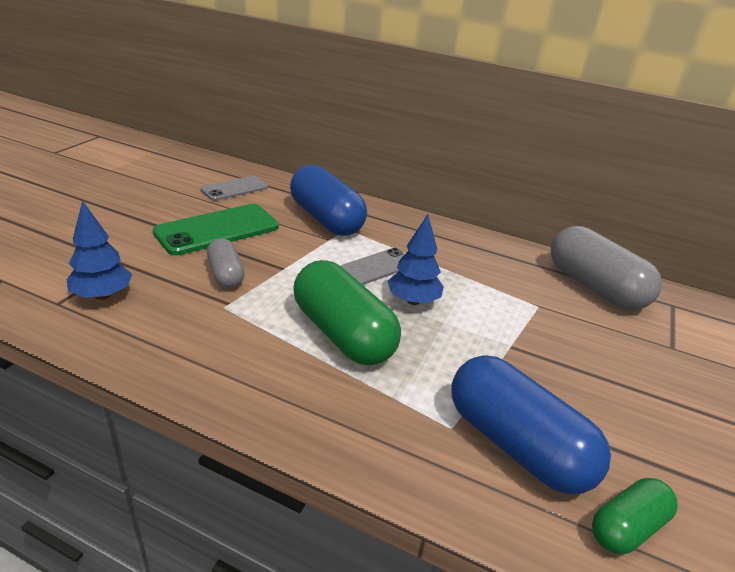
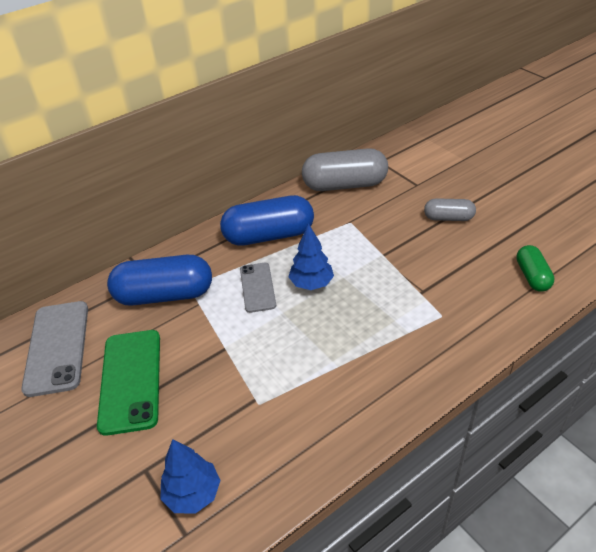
camera: 55 degrees left, 10 degrees up
(226, 275) = (212, 391): grey capsule -> grey capsule (448, 218)
(234, 189) = (57, 347): grey phone -> grey phone, size x1.63
(342, 334) = (329, 338): green capsule -> none
(516, 445) = (465, 292): blue capsule -> blue capsule (269, 235)

